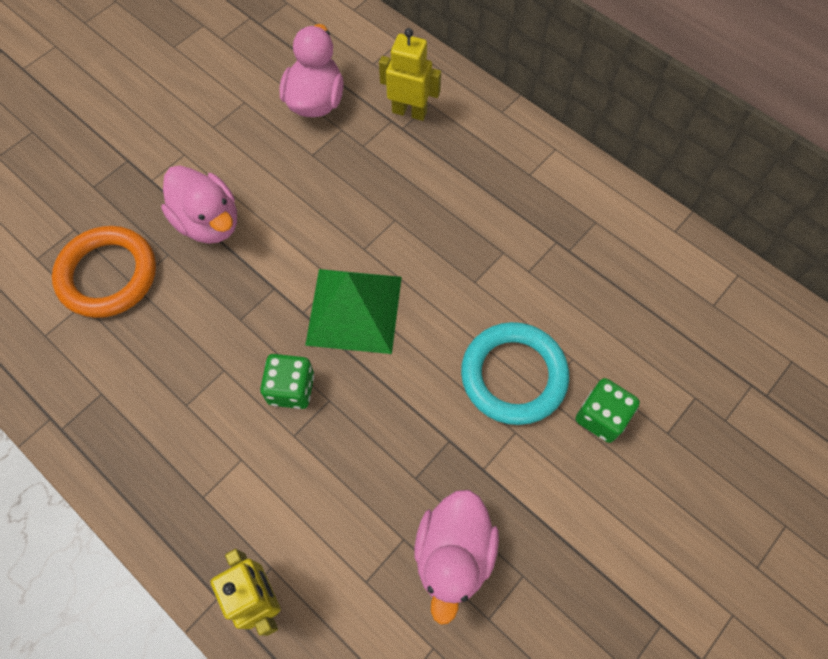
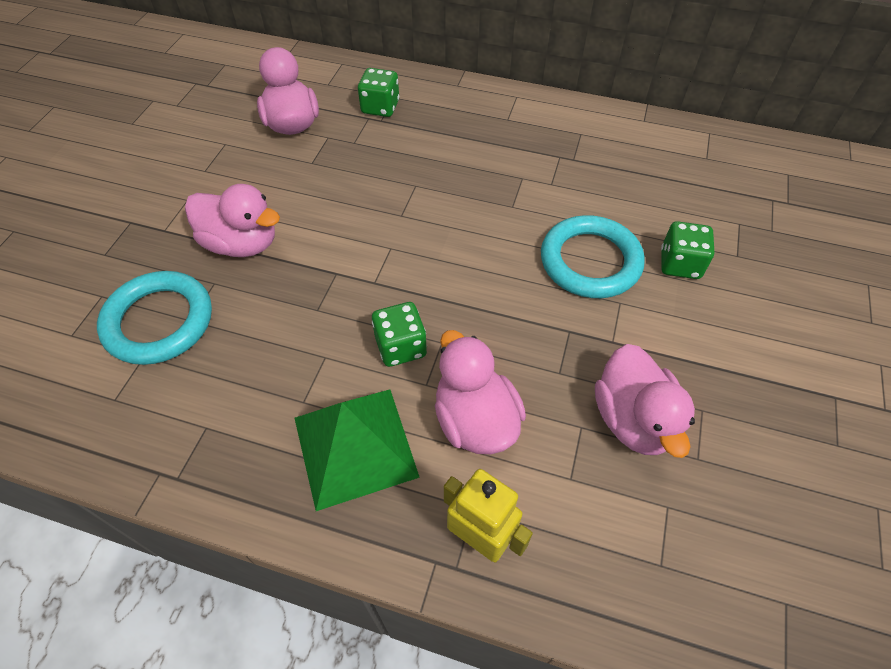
camera: 25 degrees left, 10 degrees down
(108, 275) = (159, 321): orange ring -> turquoise ring
(316, 489) = (475, 420): none -> pink duck
(354, 310) = (421, 263): green pyramid -> green pyramid (355, 446)
(409, 112) = (380, 107): yellow robot -> green dice

